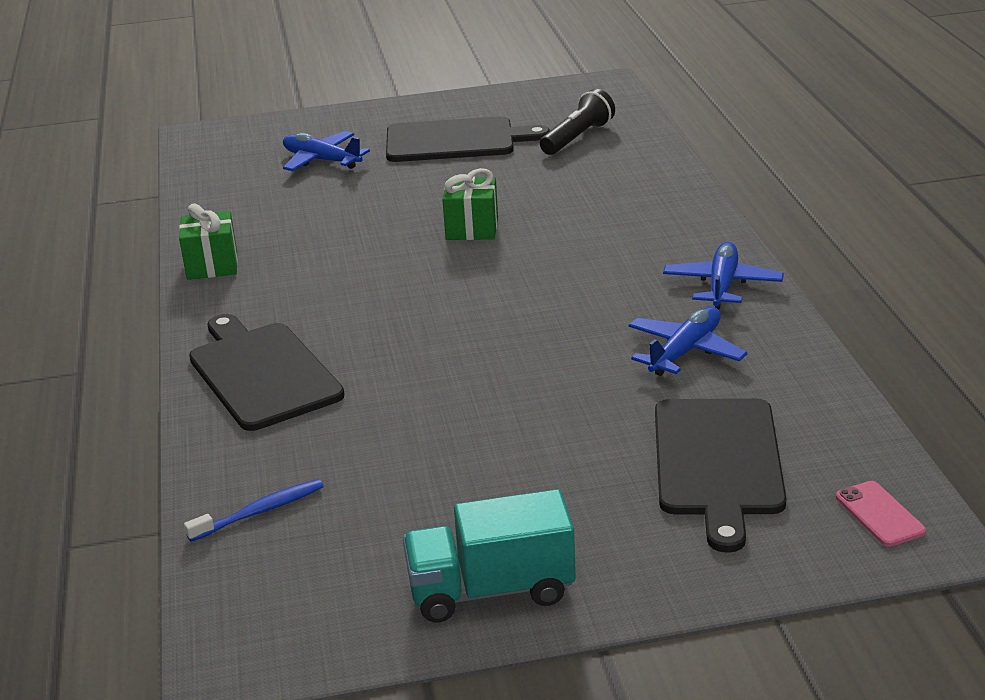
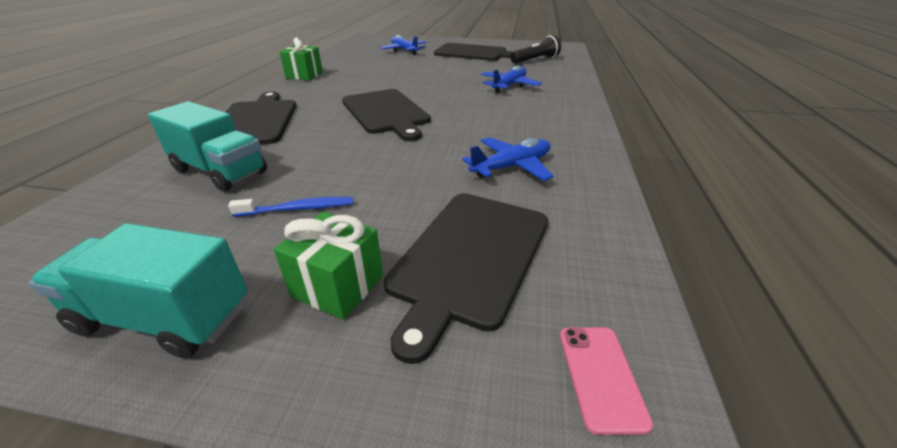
camera: 20 degrees right, 5 degrees up
(260, 511) = (131, 194): blue toothbrush -> blue toothbrush (298, 209)
(328, 455) = (220, 171): none -> turquoise truck
(442, 309) = (386, 112): none -> black cutting board
(472, 228) = (443, 83): green gift -> green gift (338, 286)
(722, 285) = (568, 135): blue plane -> blue plane (509, 86)

